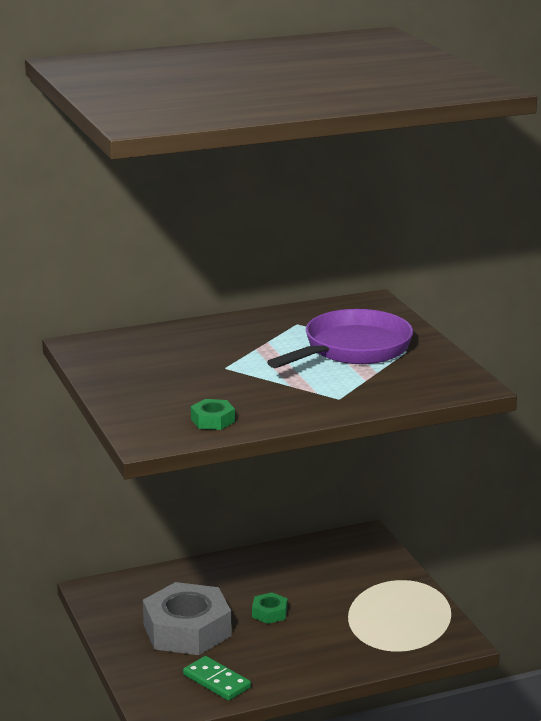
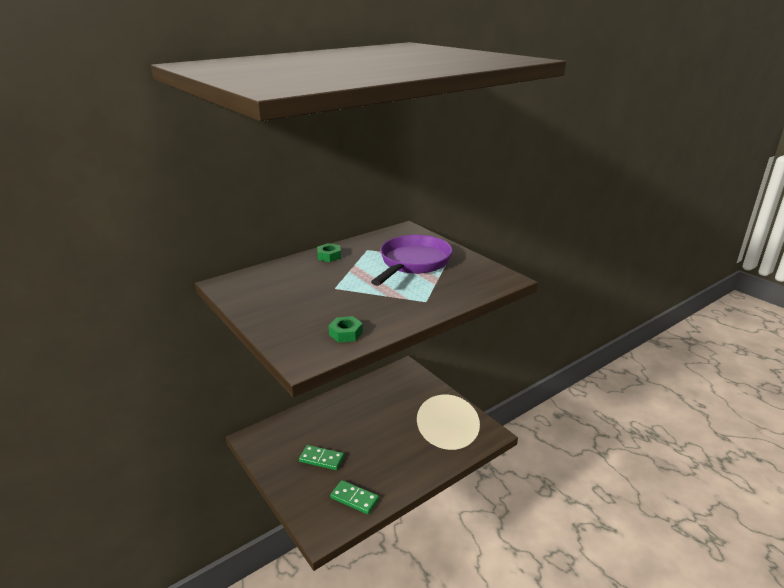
camera: 15 degrees left, 5 degrees up
(187, 630) = (321, 459): grey nut -> green domino
(269, 613) = (370, 435): green nut -> green nut (329, 256)

